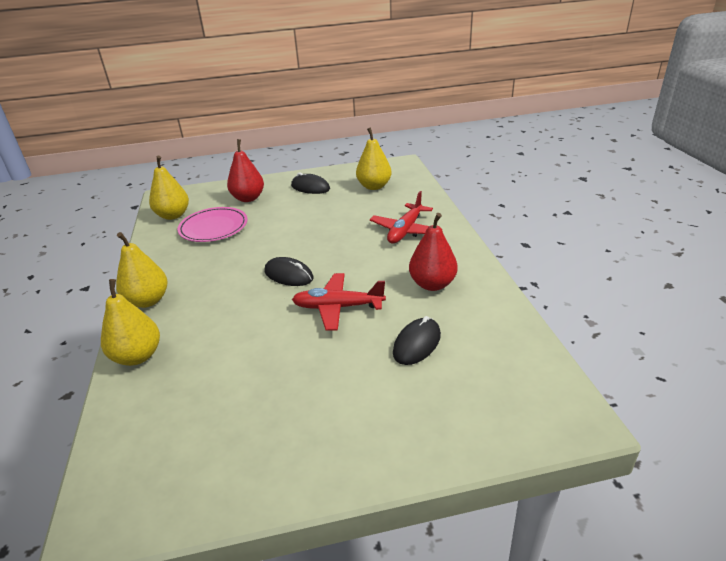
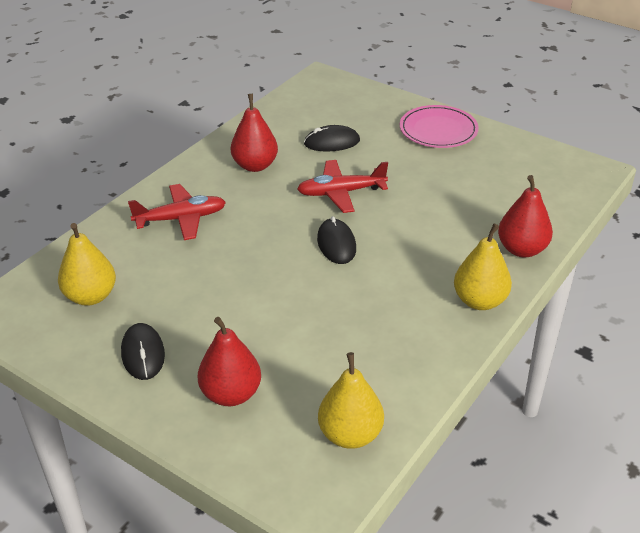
camera: 135 degrees left, 5 degrees up
(138, 356) = (522, 249): yellow pear -> red pear
(213, 227) = (329, 365): pink plate -> pink plate (438, 130)
(338, 307) = (341, 192): red plane -> red plane turned 120 degrees clockwise

